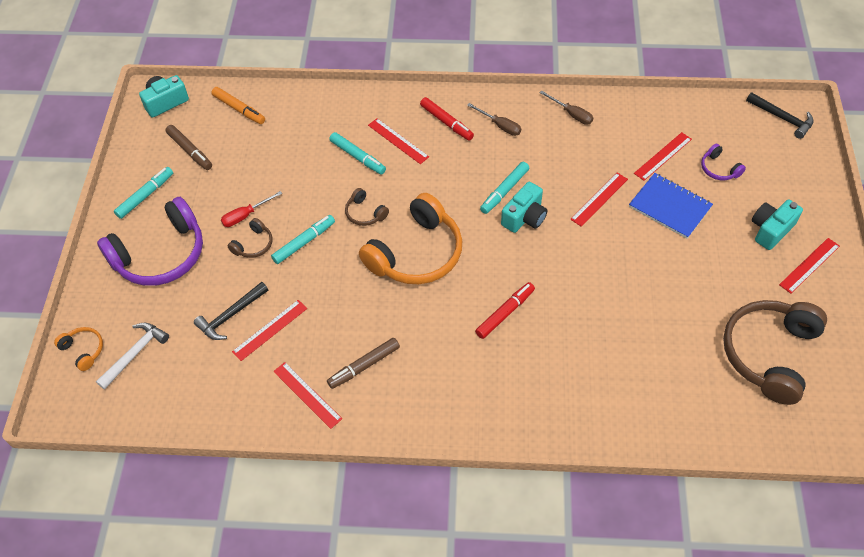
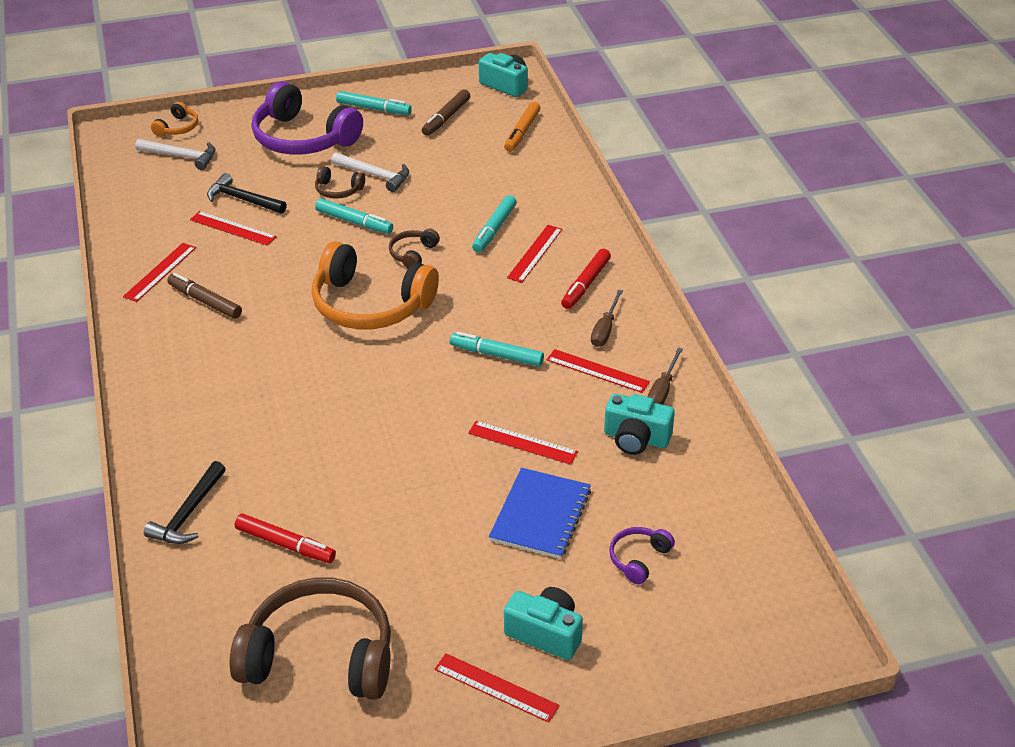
camera: 70 degrees right, 15 degrees down
(245, 215) = (375, 175): red screwdriver -> white hammer
(504, 313) = (307, 392): red marker -> red marker (285, 544)
(524, 217) = (461, 380): turquoise camera -> turquoise camera (636, 438)
(662, 156) = (632, 494): red ruler -> red ruler (597, 371)
(782, 118) = (788, 623): black hammer -> black hammer (188, 513)

